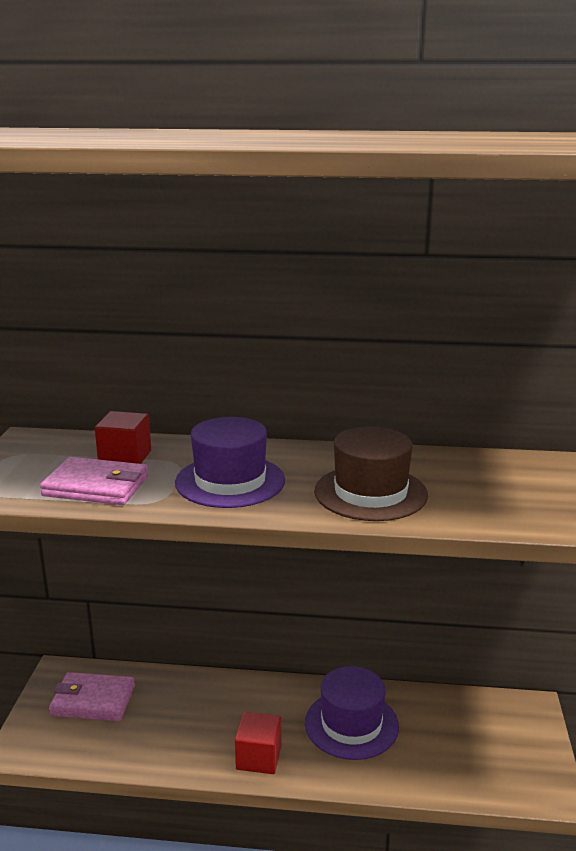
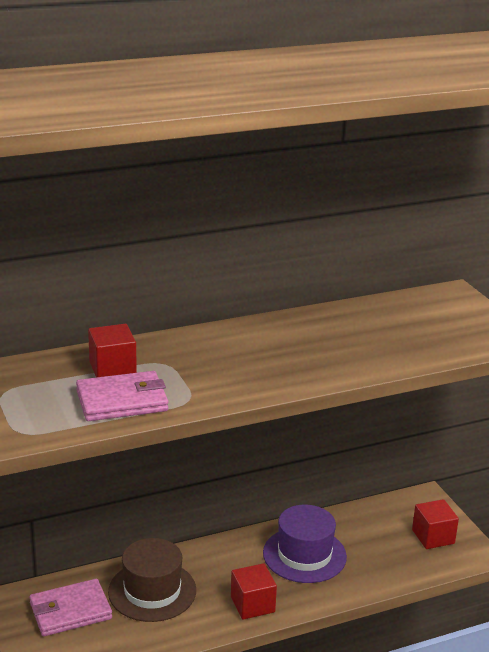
camera: 30 degrees left, 5 degrees up
(230, 481) = (227, 368): purple hat -> none
(370, 493) = (342, 351): brown hat -> brown hat (152, 591)
(511, 754) = (433, 537): none -> red cube

